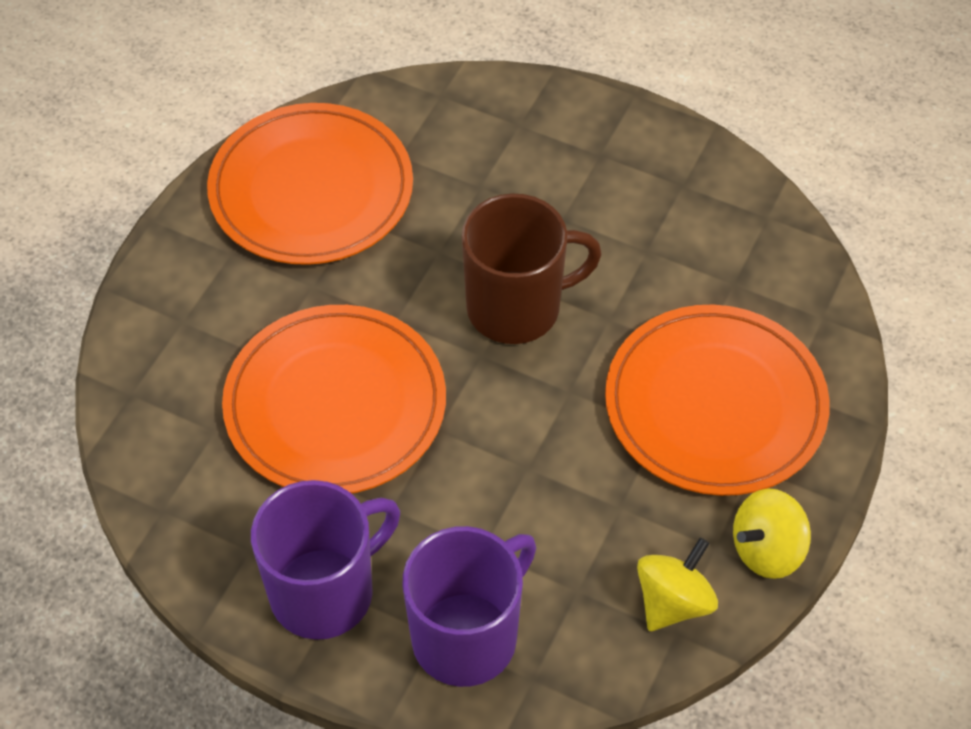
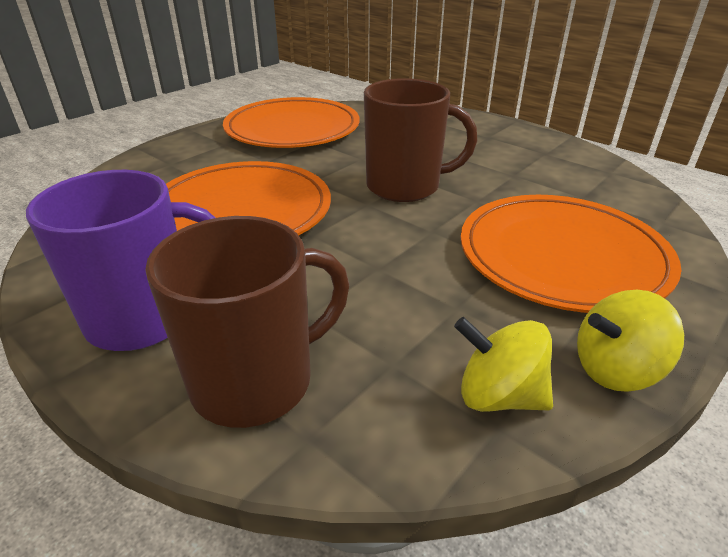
camera: 15 degrees right, 20 degrees down
(467, 636) = (256, 381): purple mug -> brown mug
(673, 601) = (499, 395): yellow spinning top -> yellow spinning top turned 120 degrees counterclockwise

